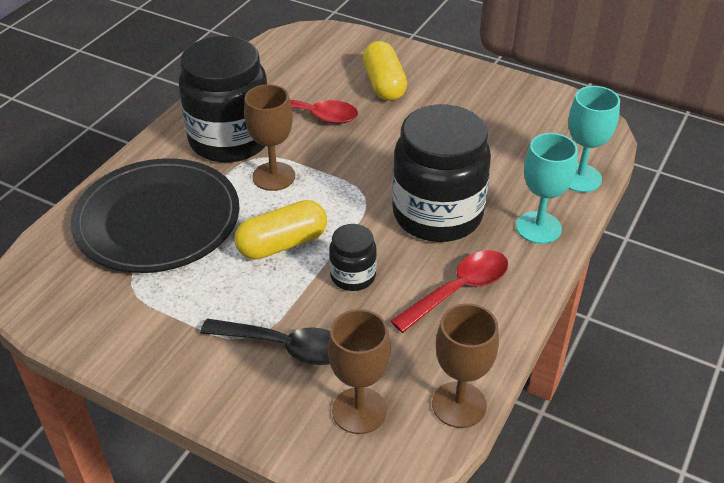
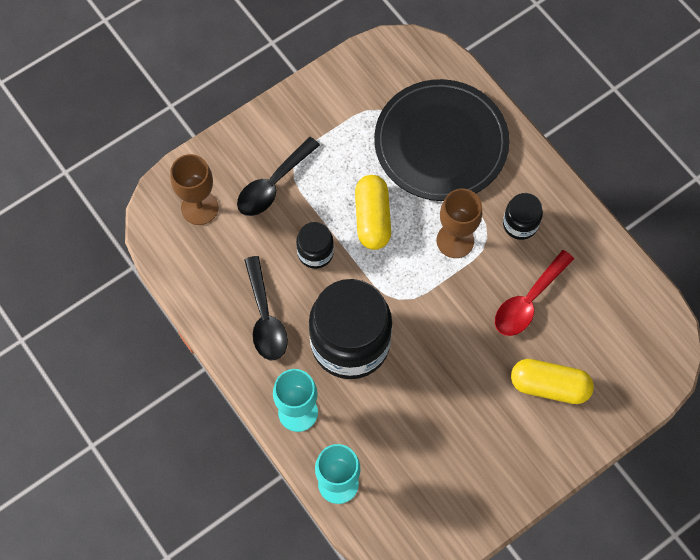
camera: 115 degrees right, 25 degrees up
(230, 140) = (520, 224): black jar -> black jar, size x0.47
(459, 290) = (265, 318): red spoon -> black spoon
(459, 405) = (172, 267): brown goblet -> none

